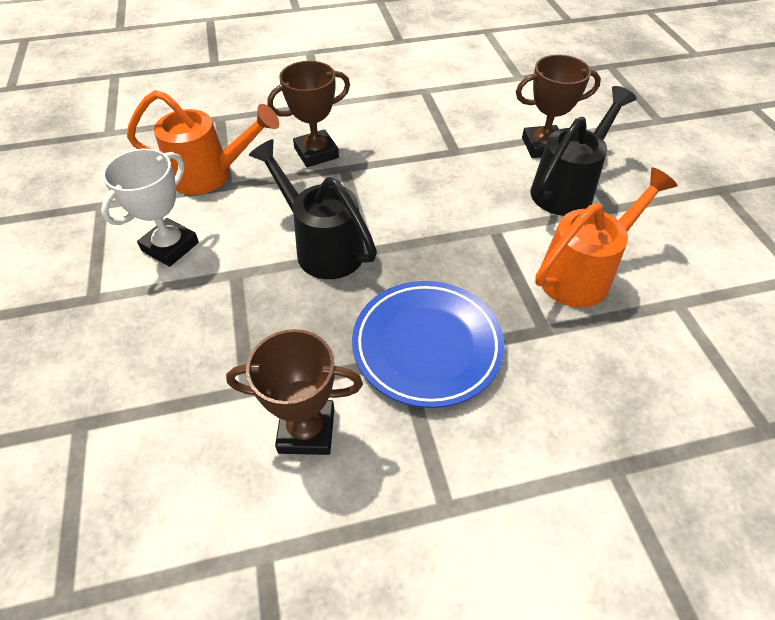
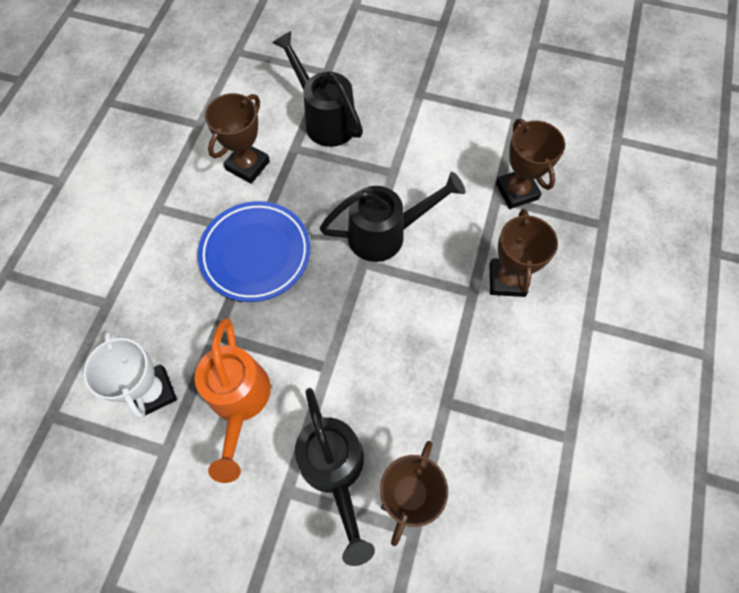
camera: 120 degrees right, 15 degrees up
(170, 246) = (444, 144): white trophy -> white trophy (153, 392)
(179, 379) = (325, 119): none -> black watering can
(210, 175) = (516, 191): orange watering can -> brown trophy

